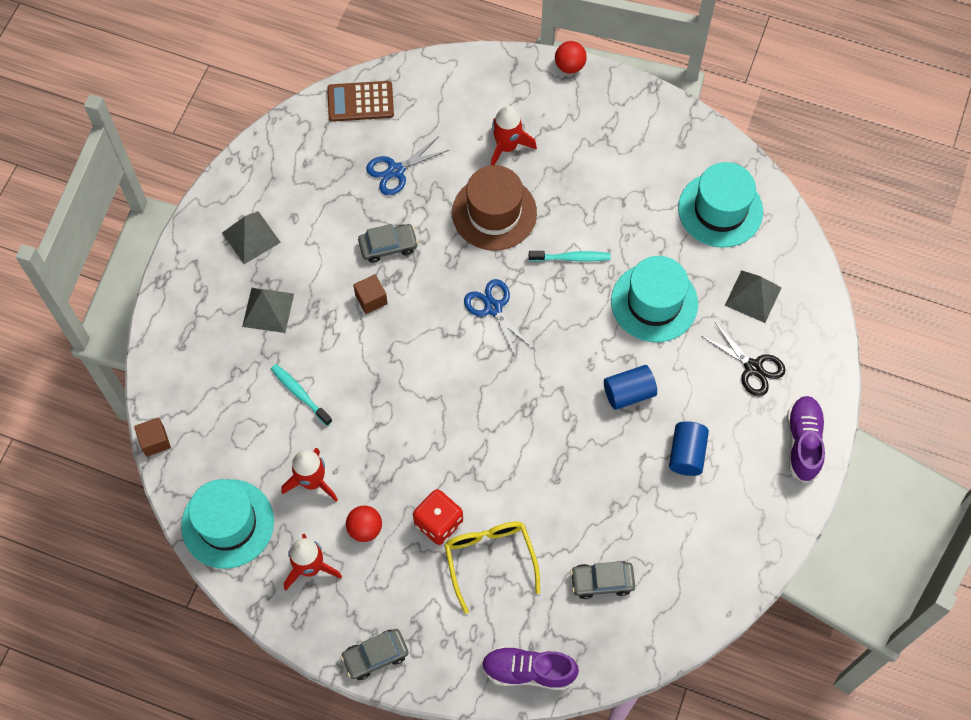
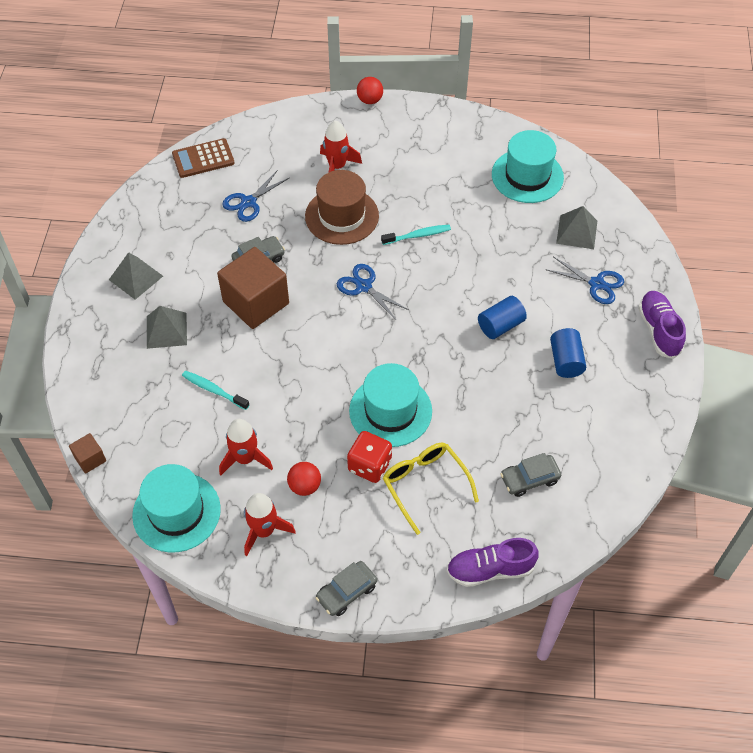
camera: 15 degrees left, 10 degrees down
(371, 299) = (256, 302): brown cube -> brown cube, size x2.18
(654, 302) = (498, 253): turquoise hat -> turquoise hat (390, 411)
(753, 368) = (596, 284): black scissors -> blue scissors

